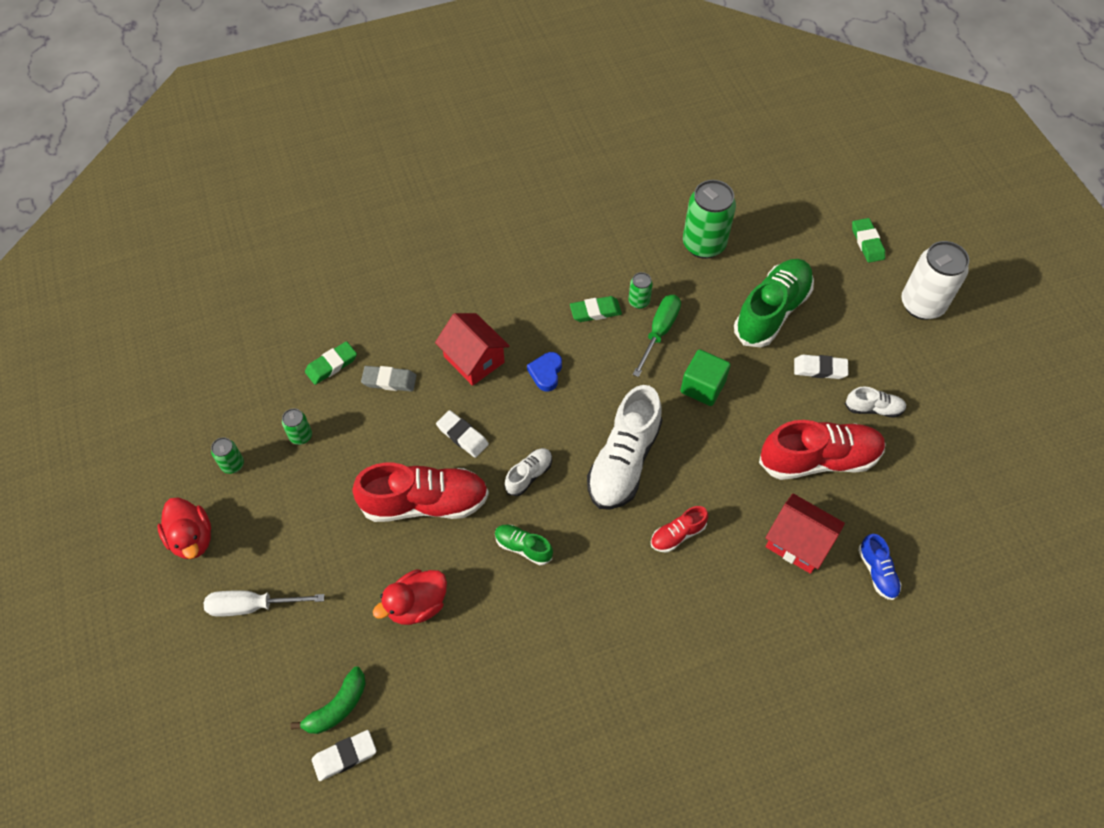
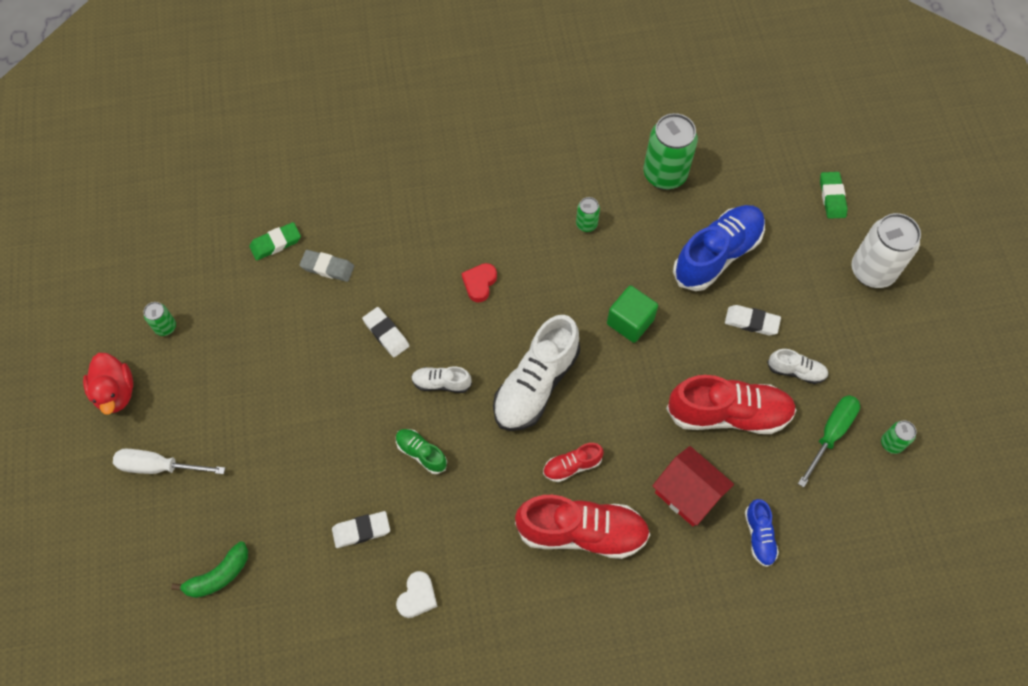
camera: 10 degrees right, 5 degrees up
(301, 436) = (234, 309): green can -> green can (891, 443)
(345, 756) = (216, 623): white eraser -> white eraser (361, 530)
(417, 605) = (310, 492): red duck -> none
(425, 502) = (337, 394): red shoe -> red shoe (581, 532)
(474, 359) = (412, 259): red house -> none
(529, 475) = (441, 383): white shoe -> white shoe turned 135 degrees counterclockwise
(546, 373) = (479, 283): blue heart -> red heart
(550, 692) = (417, 597): none -> white heart
(595, 311) = (541, 228): green eraser -> none
(659, 332) = (600, 259): green screwdriver -> green screwdriver (830, 434)
(771, 311) = (717, 255): green shoe -> blue shoe

